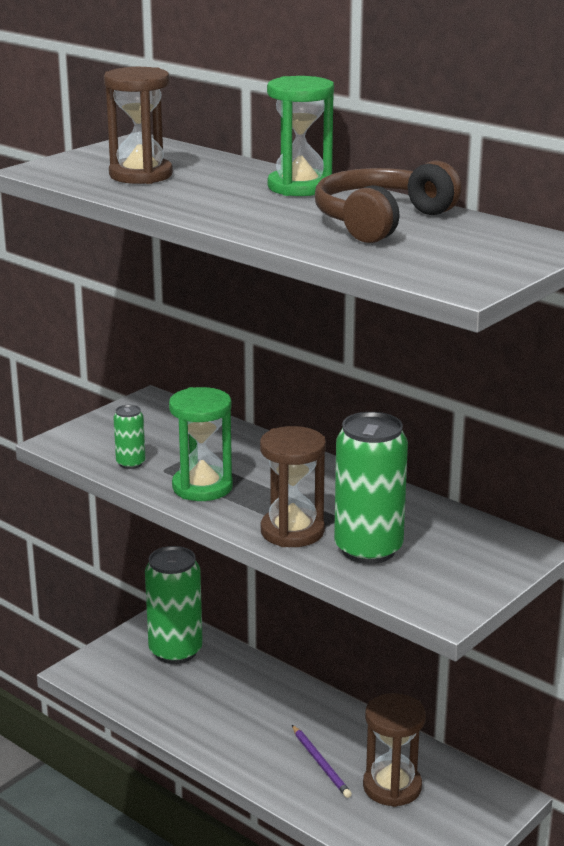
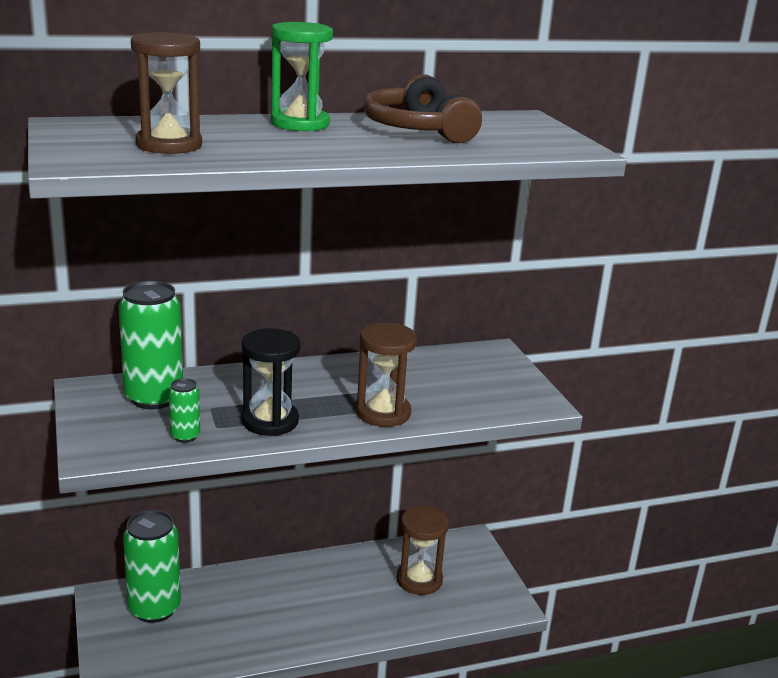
camera: 60 degrees left, 0 degrees up
(202, 487) = (270, 421): green hourglass -> black hourglass
(320, 763) = (366, 599): purple pencil -> none
(368, 549) = (439, 397): green can -> green can (154, 398)

